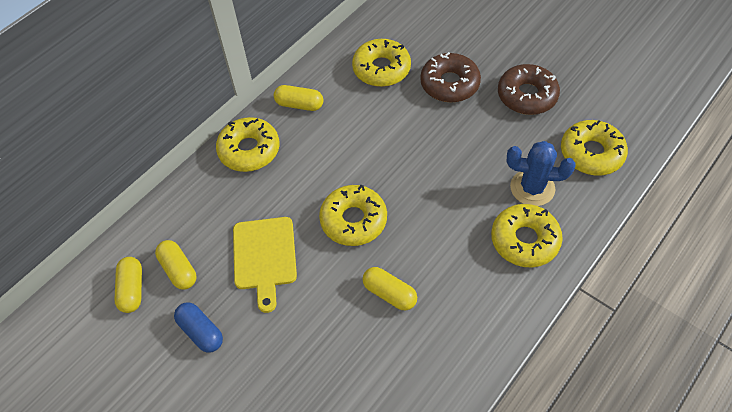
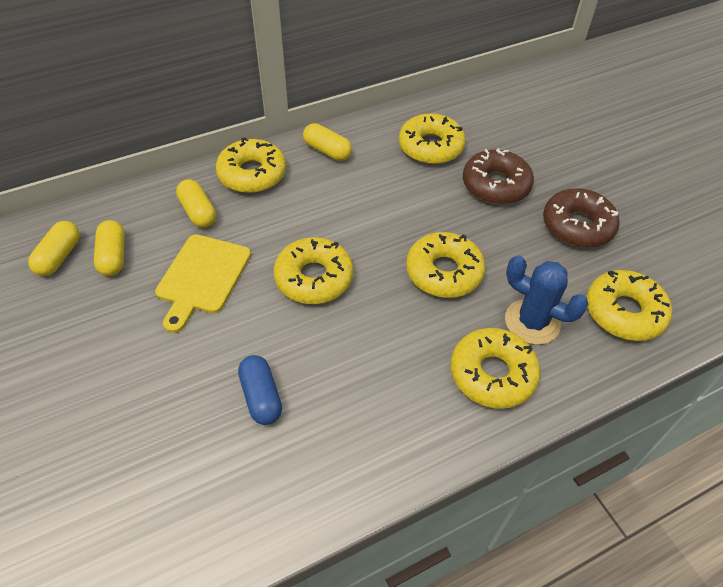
camera: 20 degrees right, 5 degrees down
(201, 332) = (94, 323): blue capsule -> blue capsule (261, 396)
(389, 293) = (306, 367): yellow capsule -> yellow capsule (198, 212)
(449, 174) = (444, 272): none -> yellow donut

